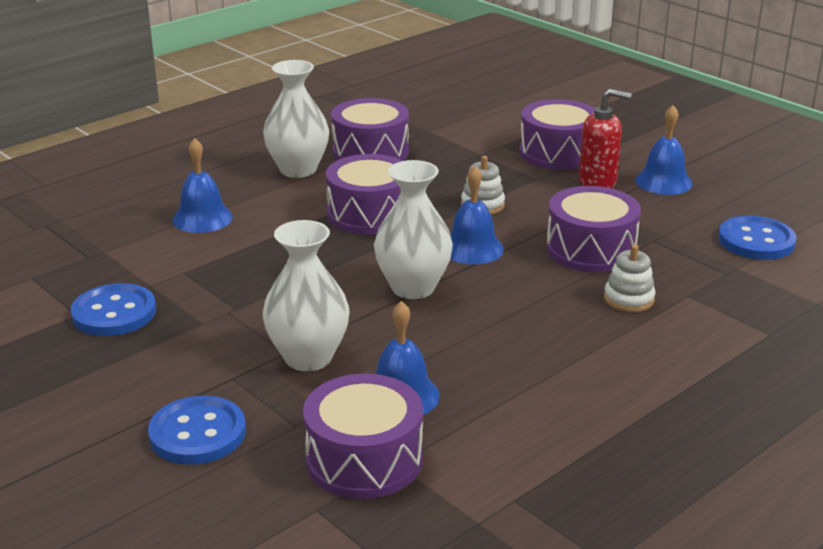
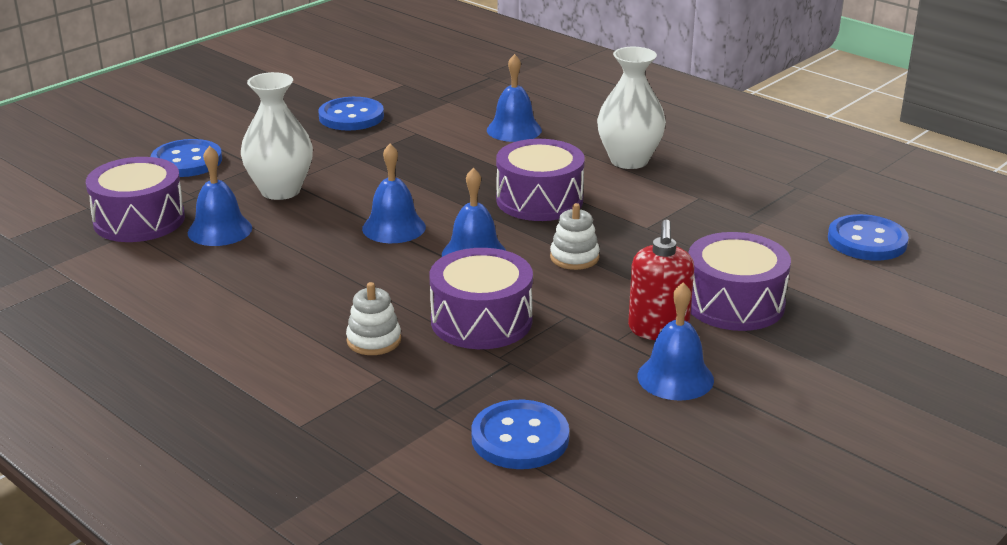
camera: 85 degrees right, 0 degrees up
(370, 152) = (688, 192): purple drum -> none
(413, 288) = (394, 227): white vase -> blue bell
(465, 101) = (867, 241): none -> blue button

